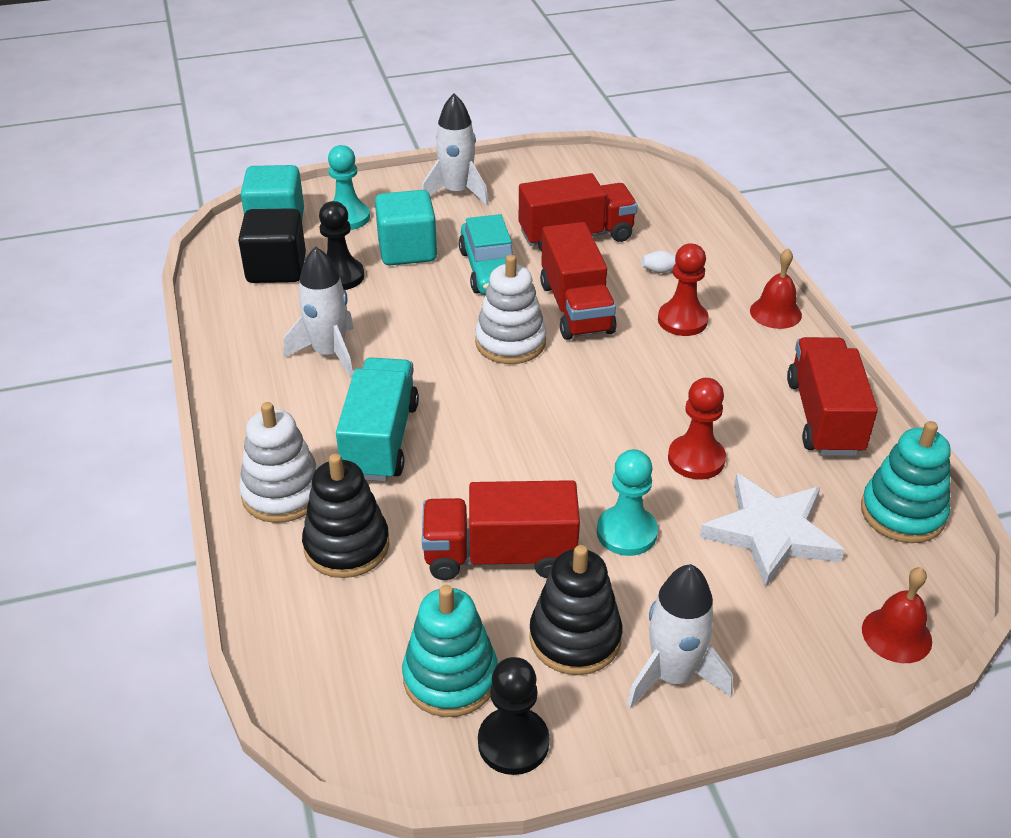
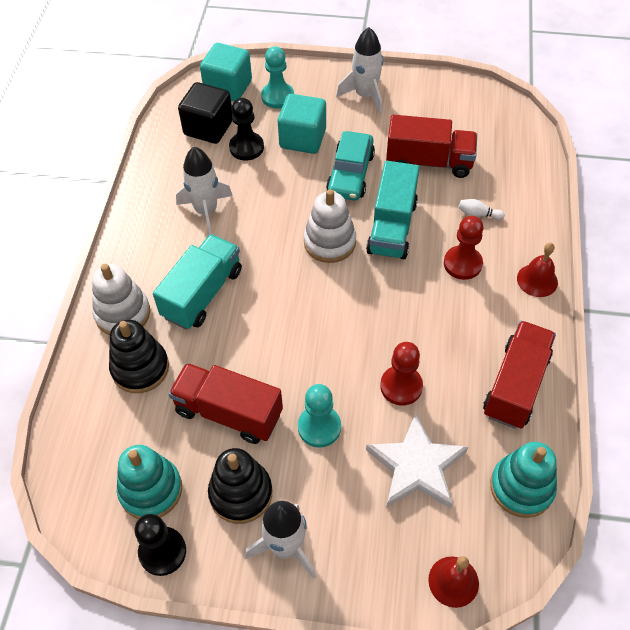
camera: 25 degrees right, 15 degrees up
(576, 308) = (392, 227): red truck -> turquoise truck

